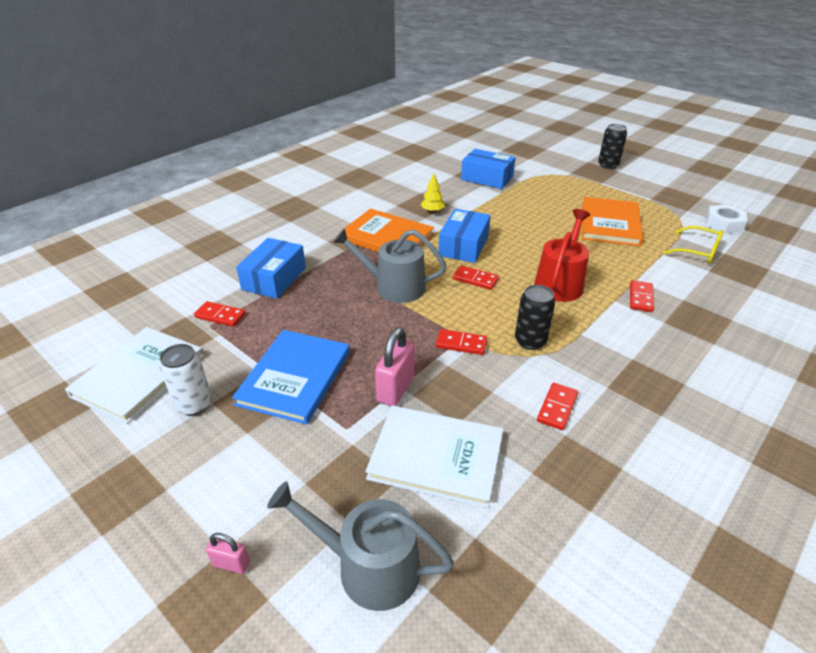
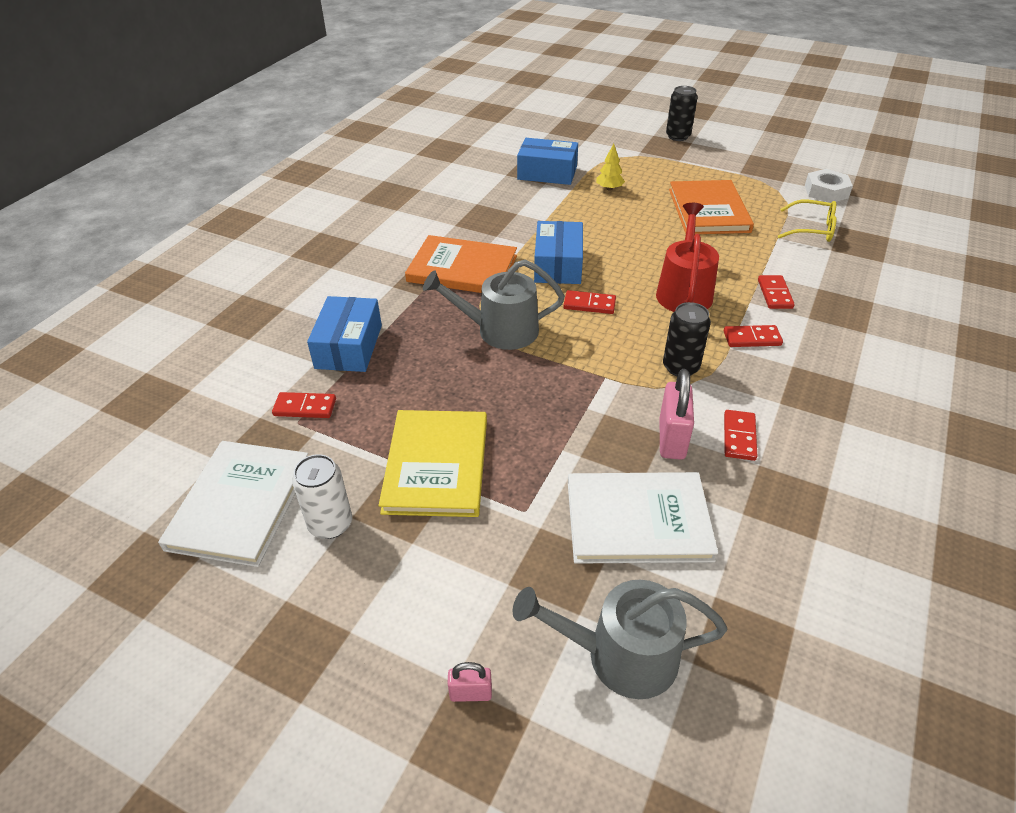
camera: 15 degrees left, 5 degrees up
(294, 378) = (436, 465): blue book -> yellow book
(396, 389) = (559, 453): pink padlock -> pink padlock (672, 439)
(432, 211) = (502, 226): yellow tree -> yellow tree (609, 188)
(461, 344) = (607, 385): red domino -> red domino (752, 338)

